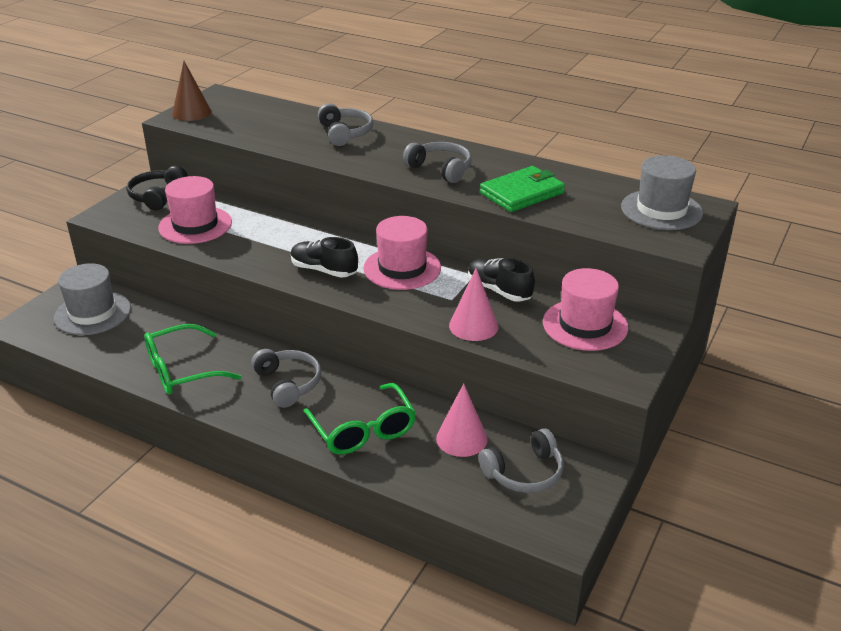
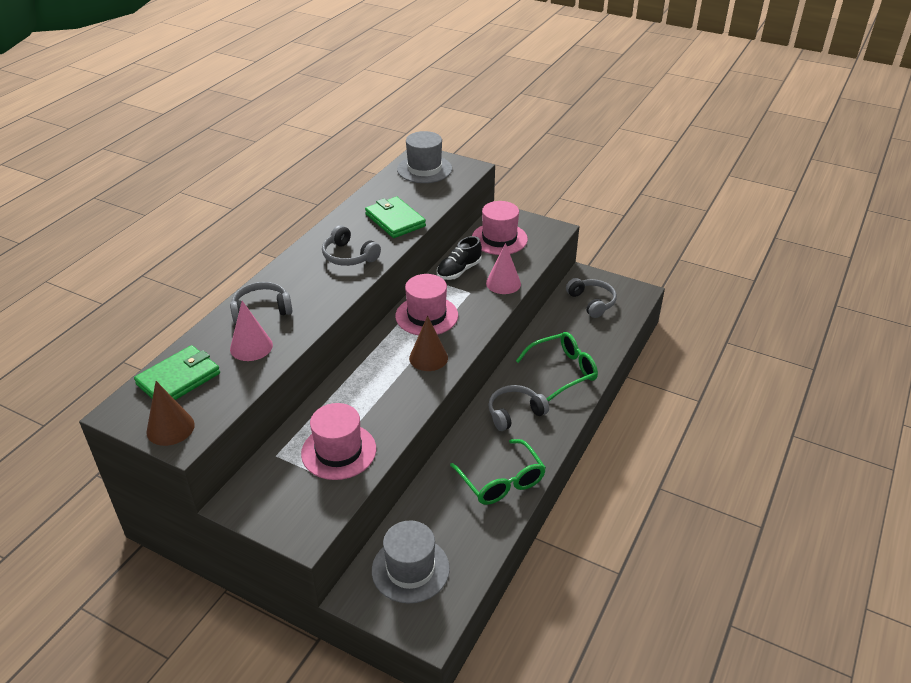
camera: 90 degrees left, 5 degrees up
(157, 196) = (266, 493): black headphones -> none
(252, 109) = (179, 379): none -> green wallet
(324, 270) = (428, 358): black shoe -> brown cone
(440, 169) = (349, 256): grey headphones -> grey headphones turned 90 degrees counterclockwise
(461, 438) = (565, 326): pink cone -> pink cone (251, 347)

